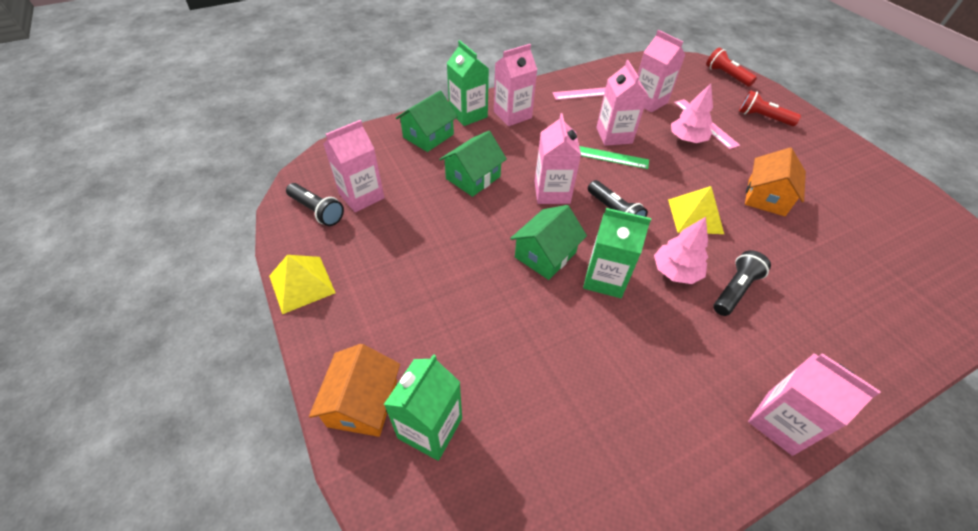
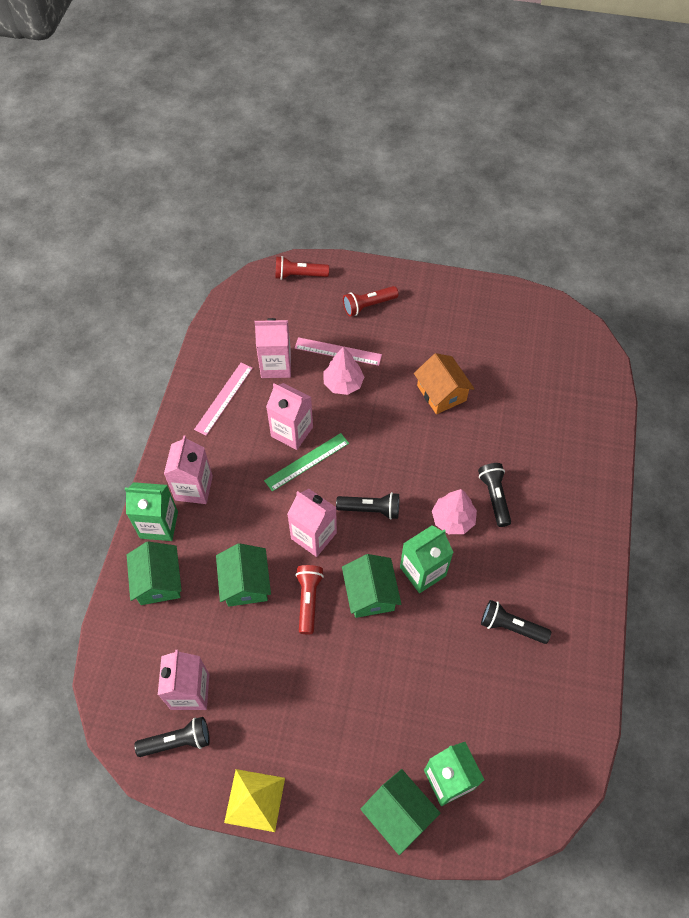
camera: 50 degrees left, 10 degrees up
(363, 403) = (398, 814): orange house -> green house
(498, 219) = (308, 600): none -> red flashlight
(634, 385) = (510, 626): none -> black flashlight
(695, 216) = (419, 457): yellow pyramid -> none
(779, 422) = (589, 566): pink carton -> none

